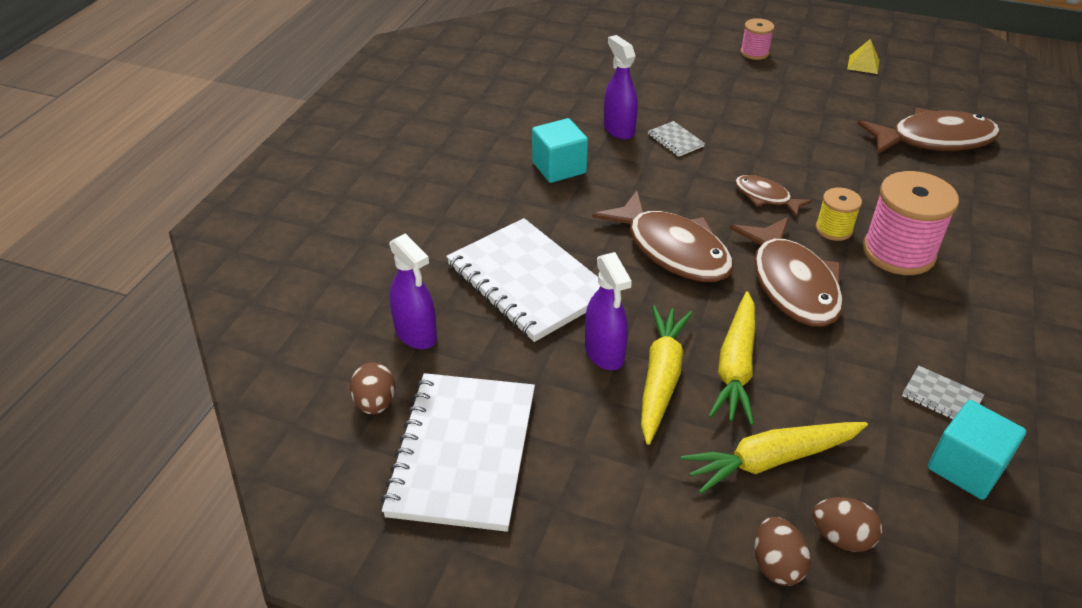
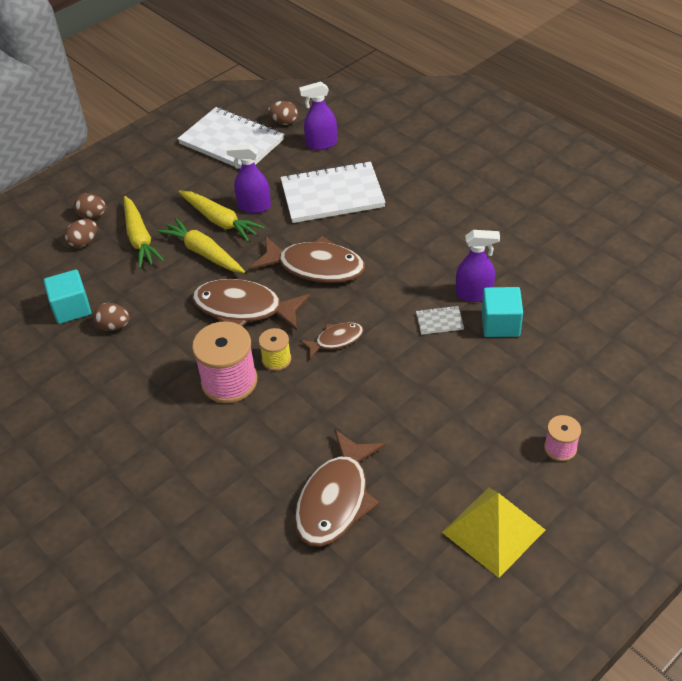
camera: 120 degrees right, 5 degrees up
(559, 168) = (441, 244): turquoise cube -> turquoise cube (500, 324)
(672, 250) = (315, 267): brown fish -> brown fish turned 150 degrees counterclockwise
(771, 460) = (140, 238): yellow carrot -> yellow carrot turned 150 degrees clockwise
(863, 64) = (493, 531): yellow pyramid -> yellow pyramid, size x2.12
(941, 397) = (114, 326): grey notebook -> brown egg

